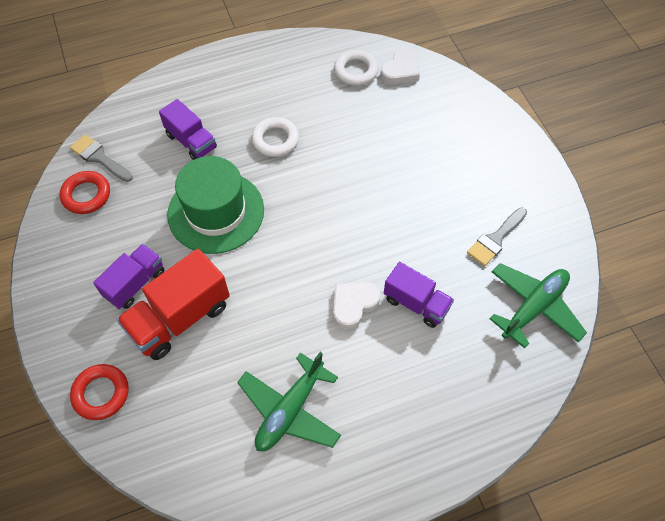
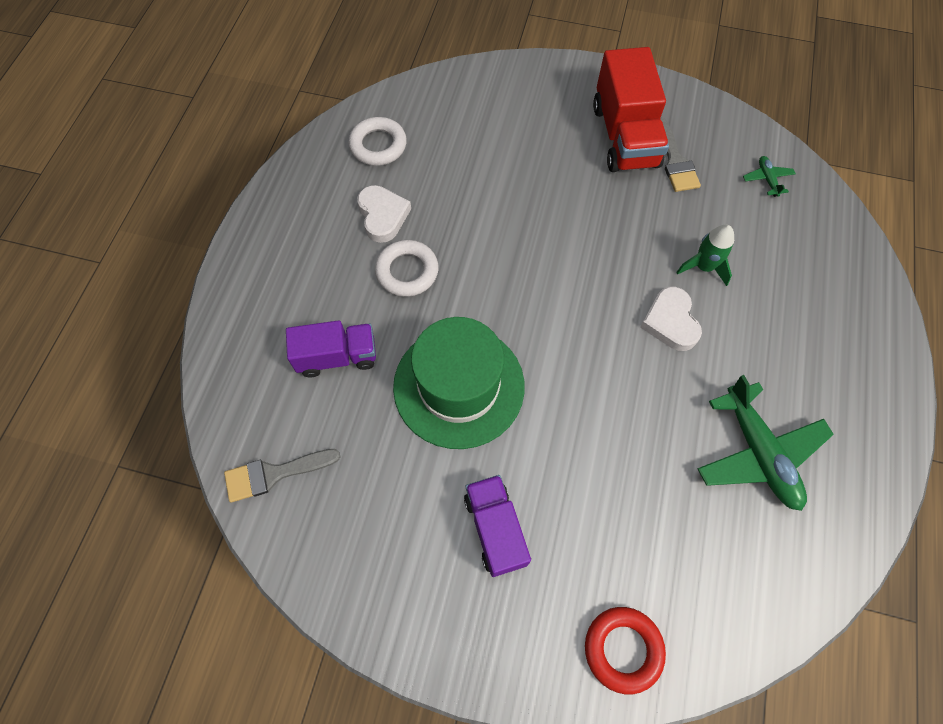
camera: 55 degrees left, 5 degrees up
(86, 195) = (321, 520): red ring -> none
(180, 318) = (576, 503): red truck -> red truck (625, 136)
(401, 70) = (412, 108): white heart -> white heart (383, 216)
(416, 303) = (703, 267): purple truck -> green rocket
(534, 307) = (767, 179): green plane -> green plane, size x0.44

